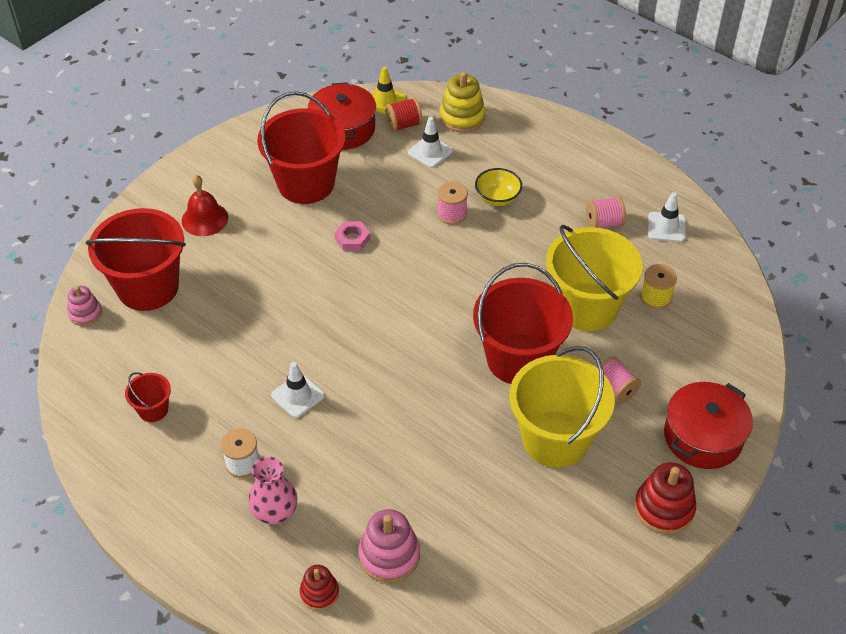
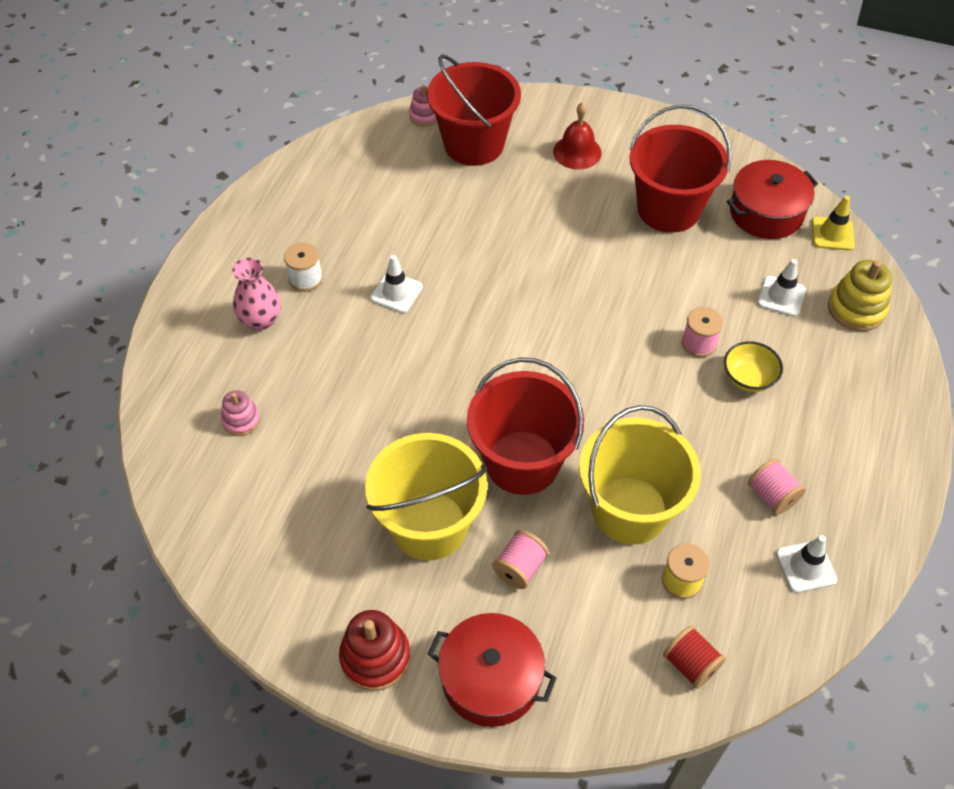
camera: 70 degrees right, 5 degrees up
(153, 409) = (340, 198): red bucket -> none
(319, 593) = (187, 379): red stacking toy -> none
(352, 239) = (614, 270): pink nut -> none
(389, 555) = (241, 420): pink stacking toy -> pink stacking toy, size x0.62
(403, 125) = (807, 261): red spool -> red spool (690, 664)

